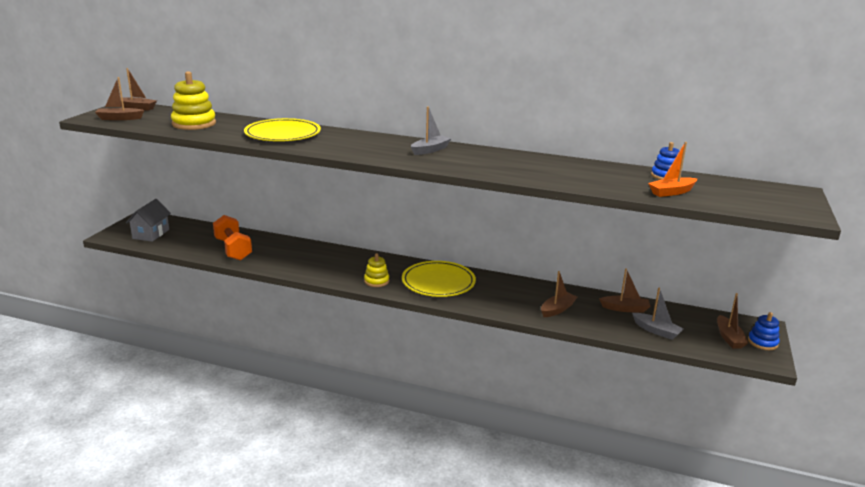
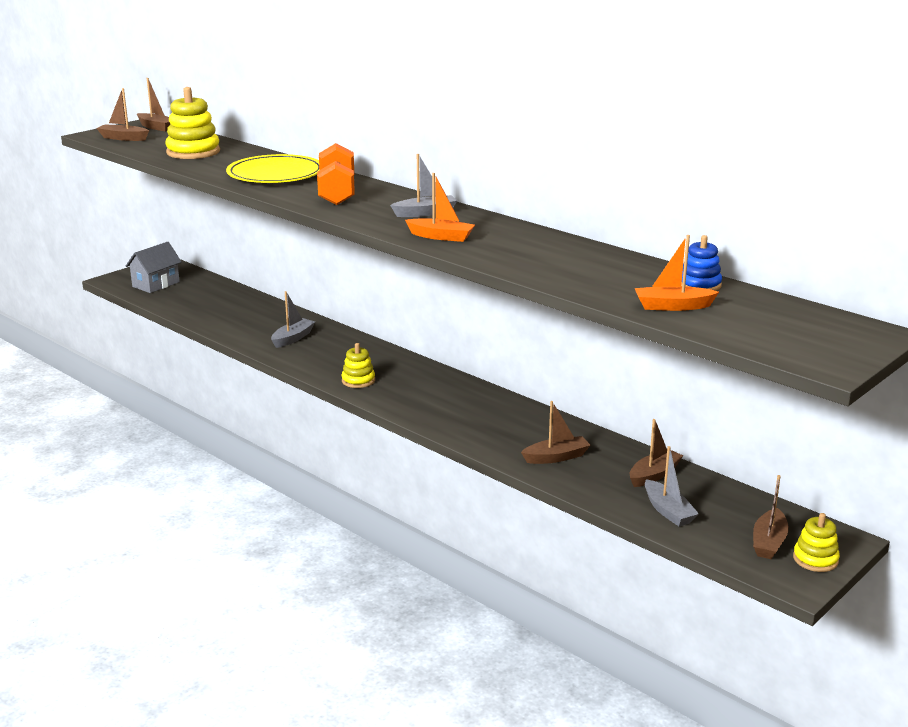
camera: 25 degrees right, 0 degrees up
(233, 249) = (228, 316): orange dumbbell -> orange dumbbell (337, 193)
(299, 258) = (293, 338): none -> grey boat
(438, 282) = (433, 395): yellow plate -> none
(464, 165) = (441, 237): none -> orange boat
(625, 309) = (654, 475): brown boat -> brown boat turned 75 degrees counterclockwise
(762, 342) = (815, 559): blue stacking toy -> yellow stacking toy

